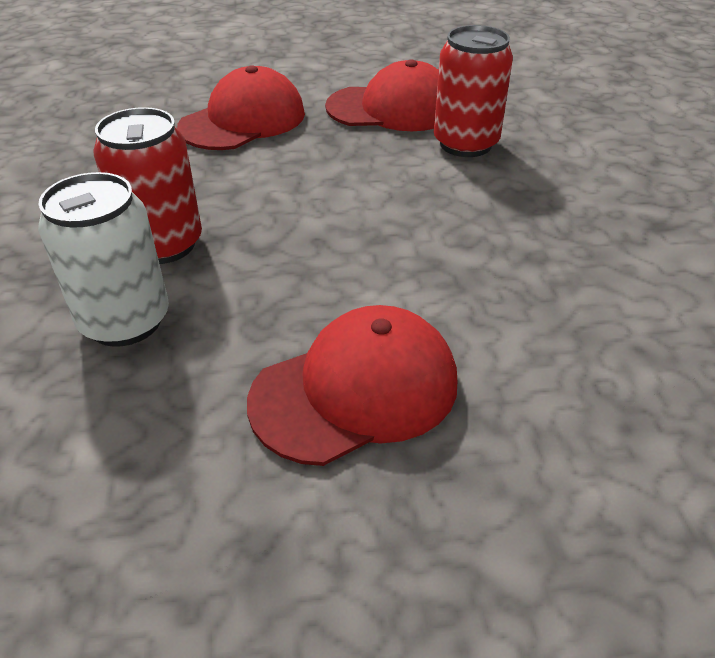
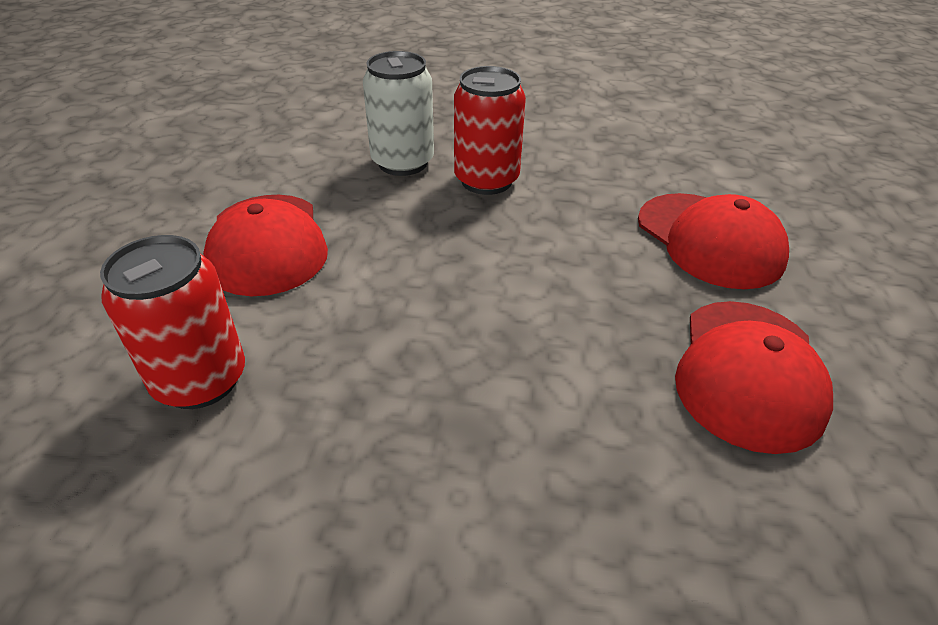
camera: 105 degrees right, 0 degrees up
(465, 144) = (630, 425): red can -> red can (200, 380)

